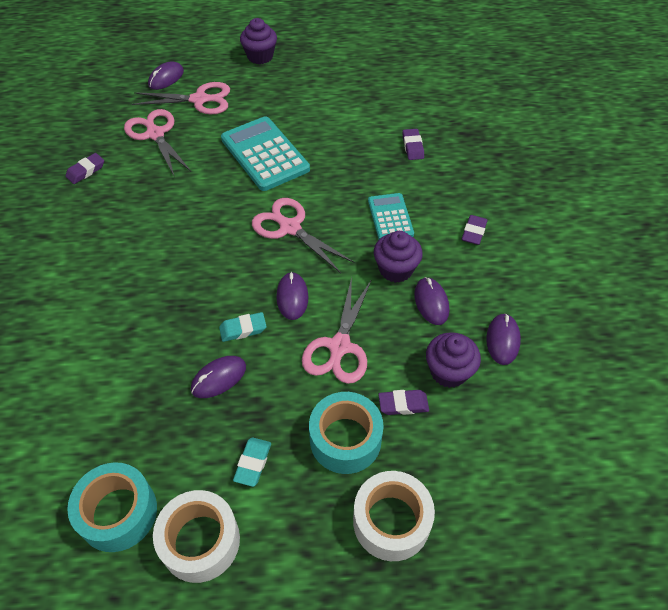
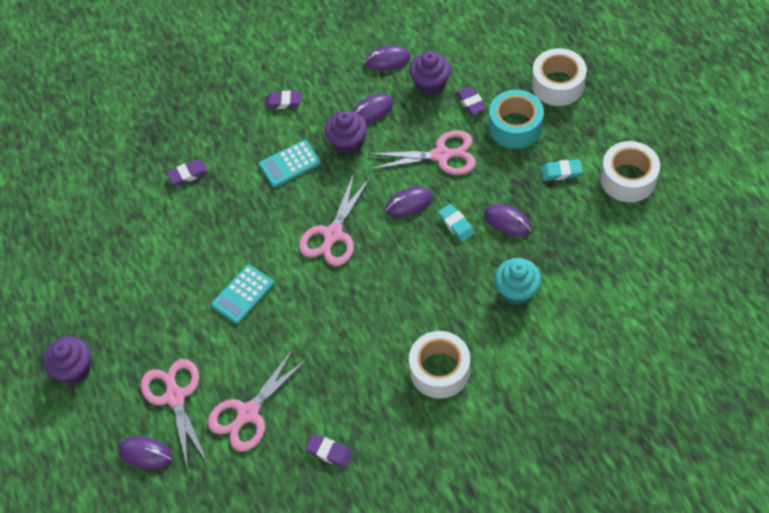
camera: 105 degrees left, 5 degrees up
(98, 262) = (439, 370): none -> white tape
(118, 513) = (638, 234): turquoise tape -> none
(132, 354) = (516, 291): none -> turquoise cupcake
(264, 154) = (243, 294): turquoise calculator -> turquoise calculator, size x0.59

